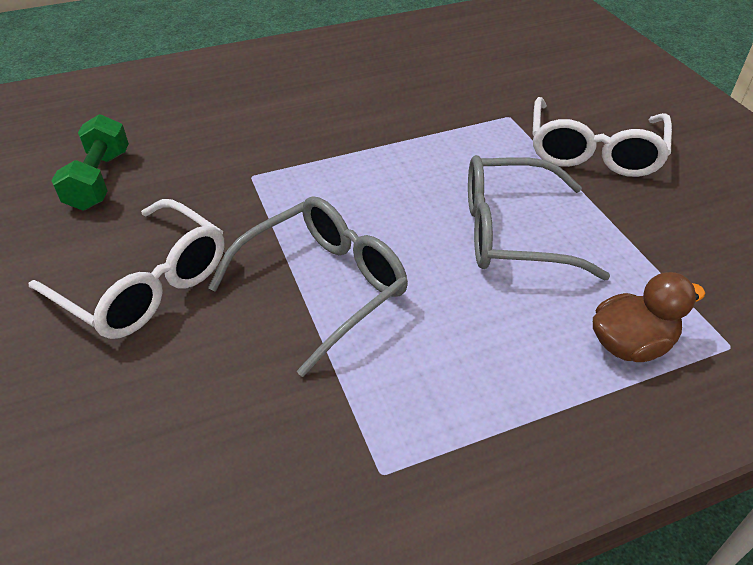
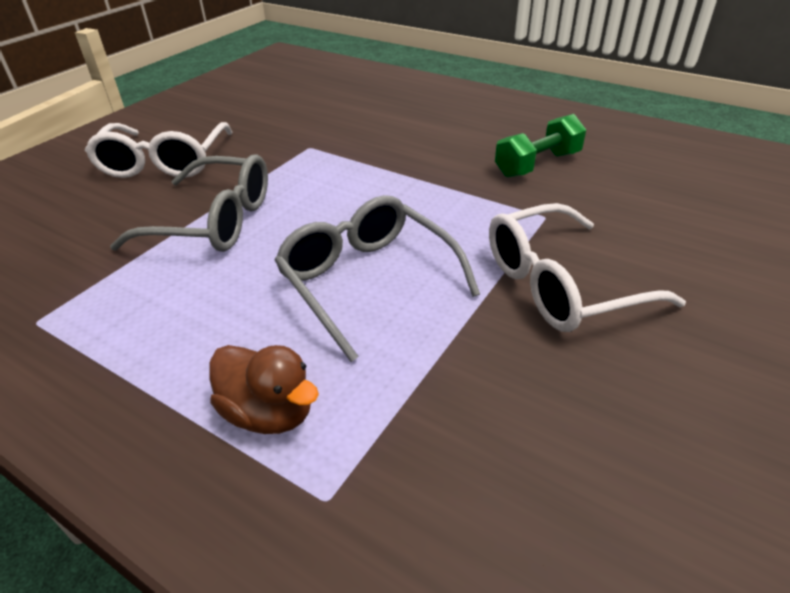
camera: 55 degrees right, 5 degrees down
(99, 180) = (249, 108): green dumbbell -> green dumbbell (537, 164)

